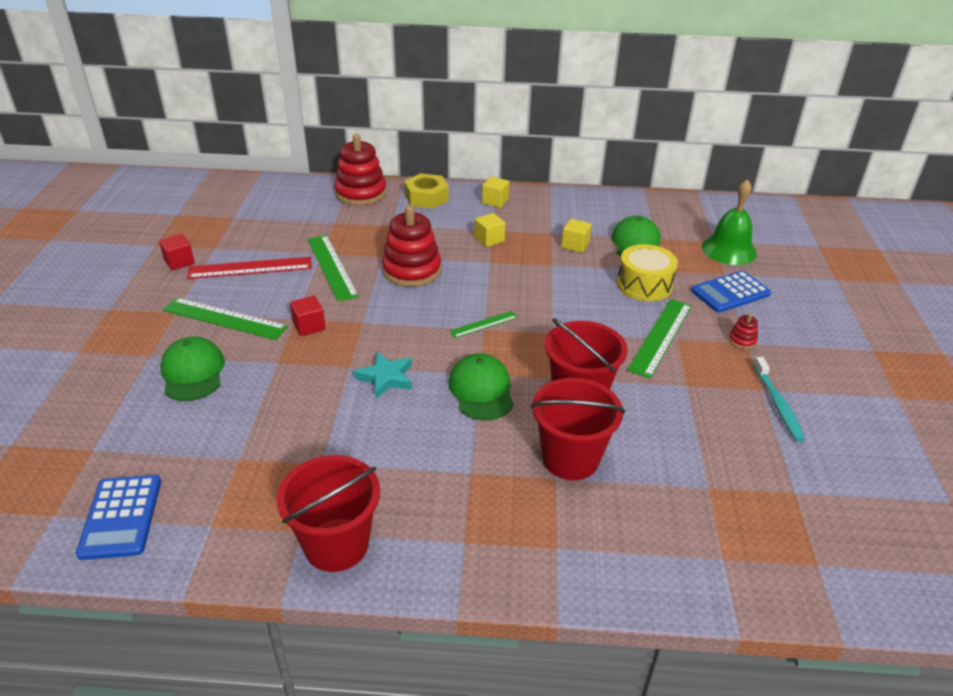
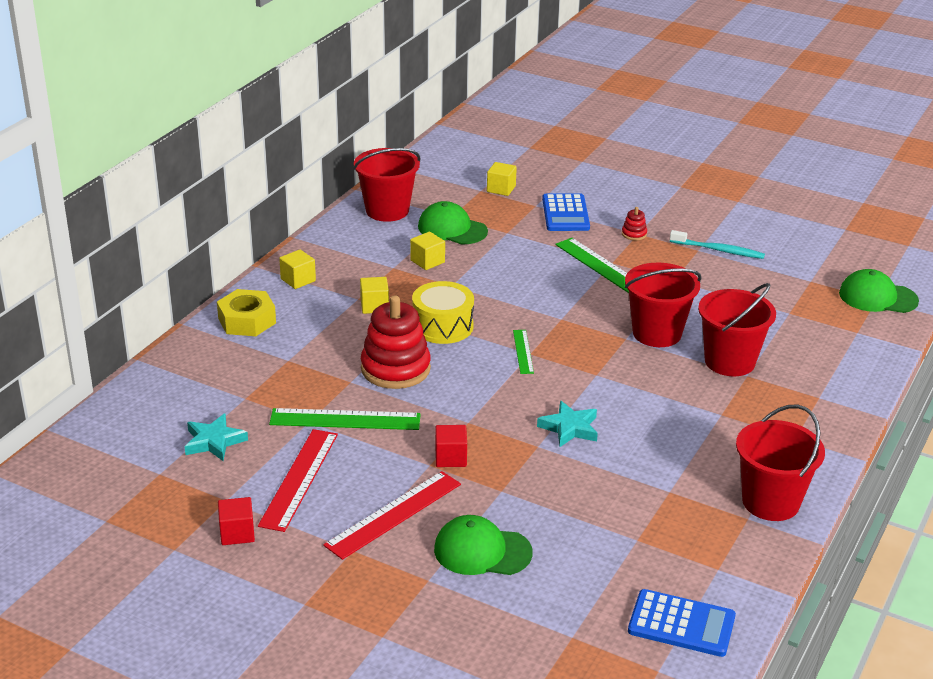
camera: 65 degrees left, 5 degrees down
(224, 318) = (393, 514): green ruler -> red ruler
(277, 225) = (214, 441): none -> turquoise star
(361, 193) = (191, 363): red stacking toy -> none
(481, 390) = (620, 380): green cap -> green cap (877, 297)
(629, 209) = (387, 210): none -> red bucket
(644, 285) = (523, 249): yellow drum -> yellow drum (442, 326)
(729, 250) = (501, 189): green bell -> yellow cube

